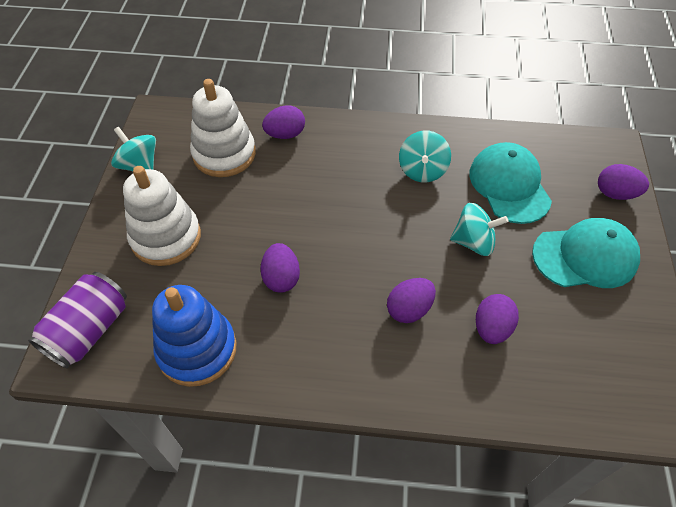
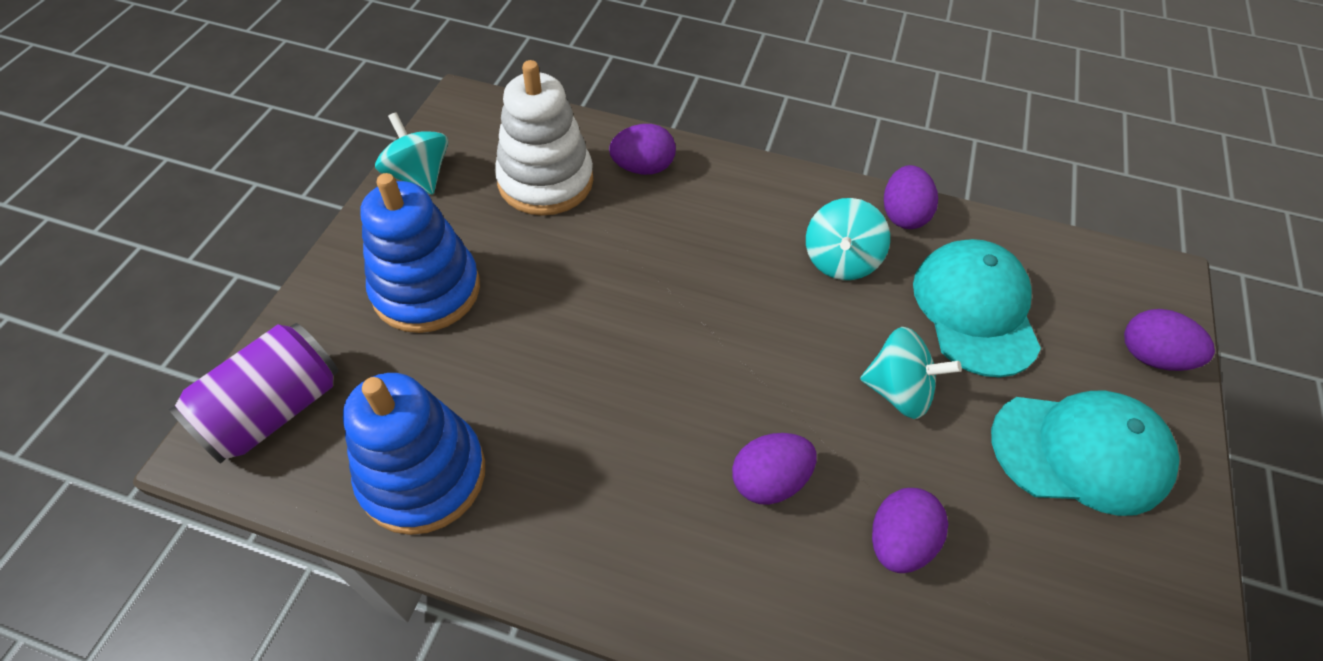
camera: 10 degrees right, 0 degrees up
(166, 237) = (426, 290): white stacking toy -> blue stacking toy
(281, 278) = (580, 387): purple egg -> purple egg (902, 215)

